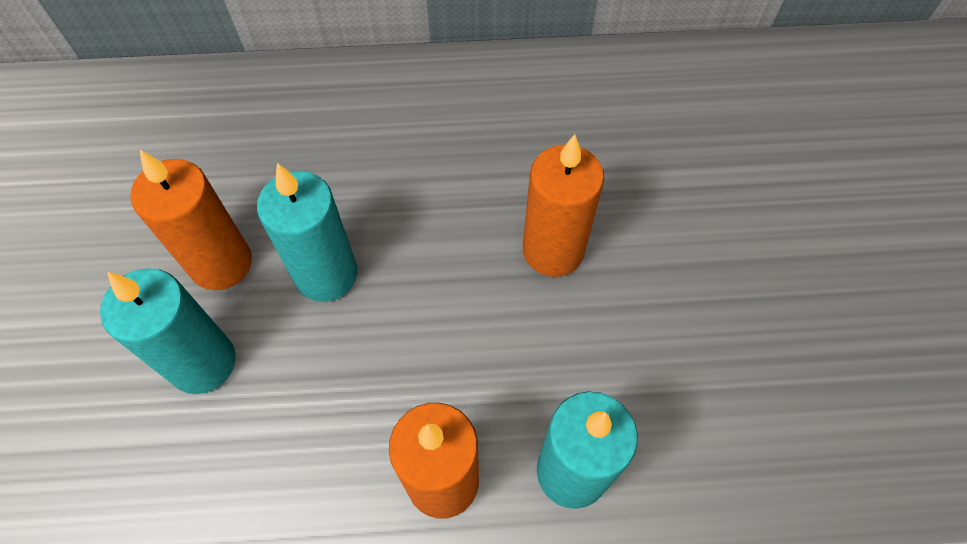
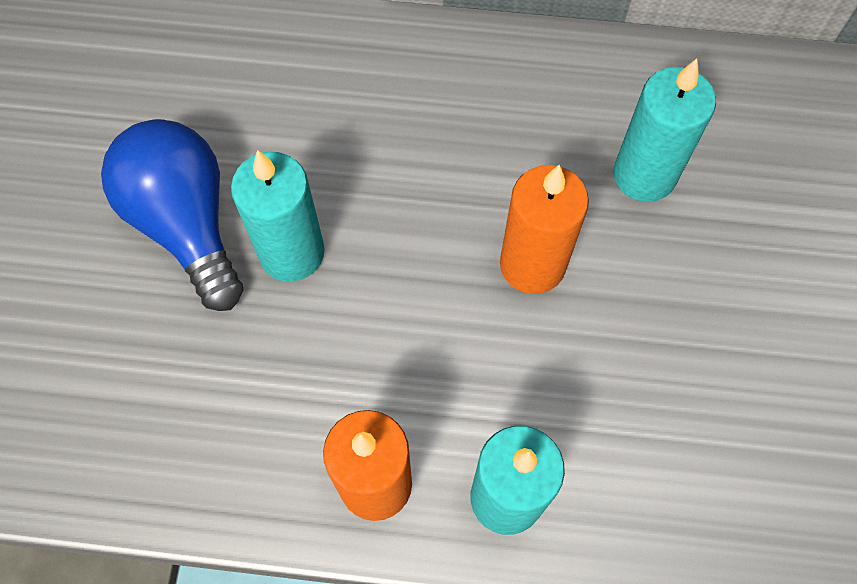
camera: 10 degrees right, 5 degrees up
(203, 363) = (156, 324): turquoise candle -> turquoise candle (644, 175)
(221, 263) = (186, 223): orange candle -> blue light bulb

